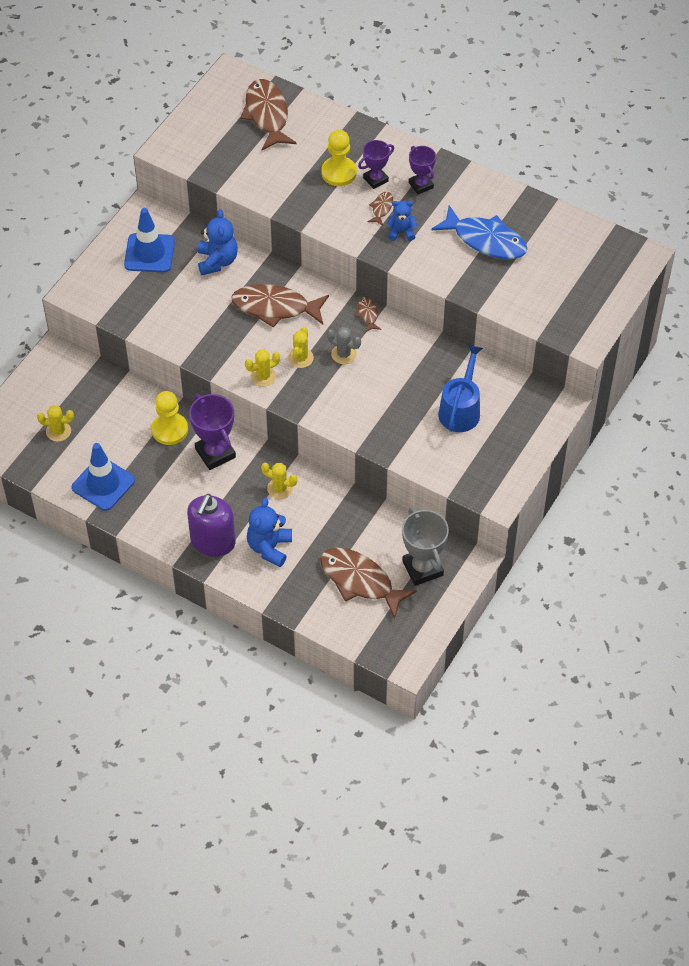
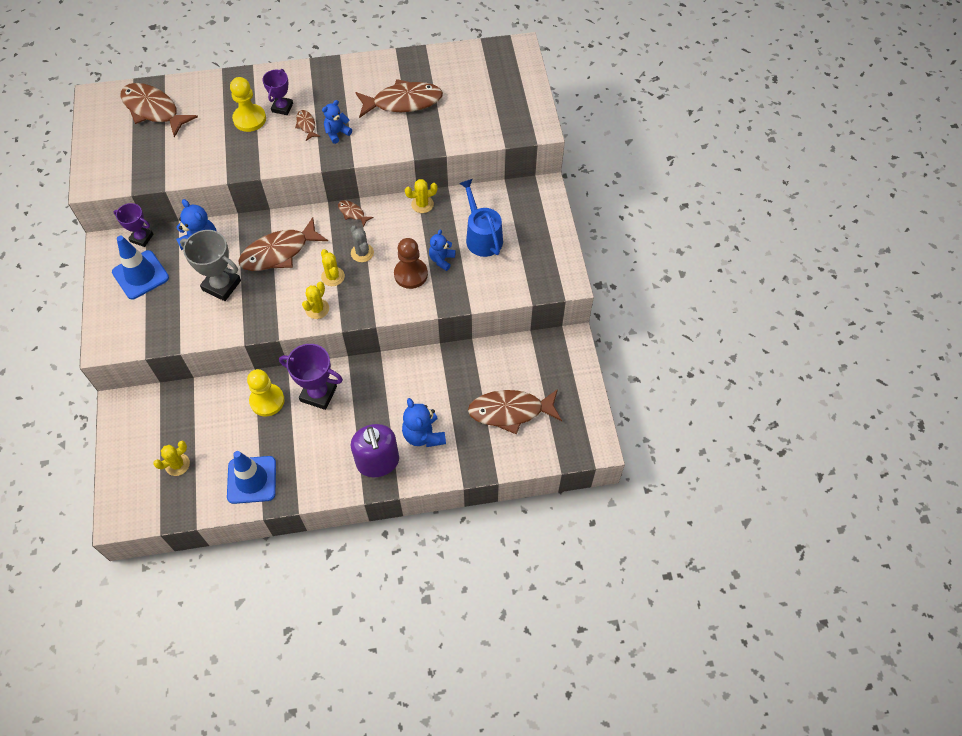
camera: 40 degrees left, 5 degrees up
(280, 488) = (390, 386): yellow cactus -> yellow cactus (422, 204)
(344, 354) = (362, 253): grey cactus -> grey cactus turned 75 degrees clockwise
(367, 400) = (411, 274): none -> brown pawn
(406, 405) = (442, 259): none -> blue teddy bear
(421, 185) = (320, 92): purple trophy -> purple trophy (141, 238)
(422, 568) = (544, 370): grey trophy -> grey trophy (221, 285)
(485, 240) = (403, 102): blue fish -> brown fish

